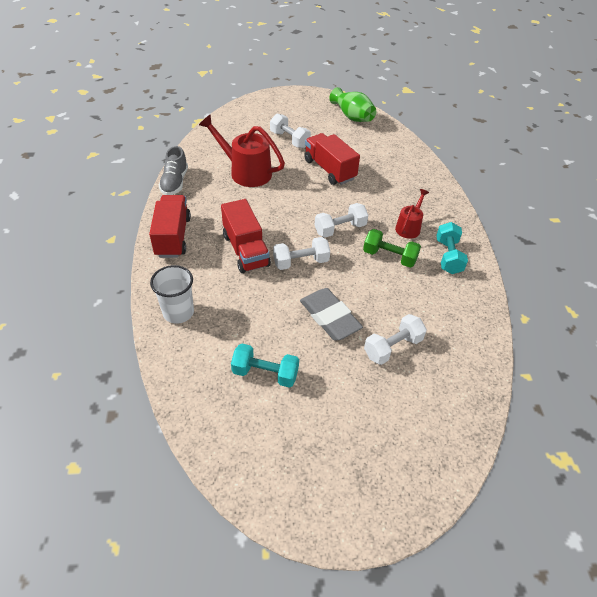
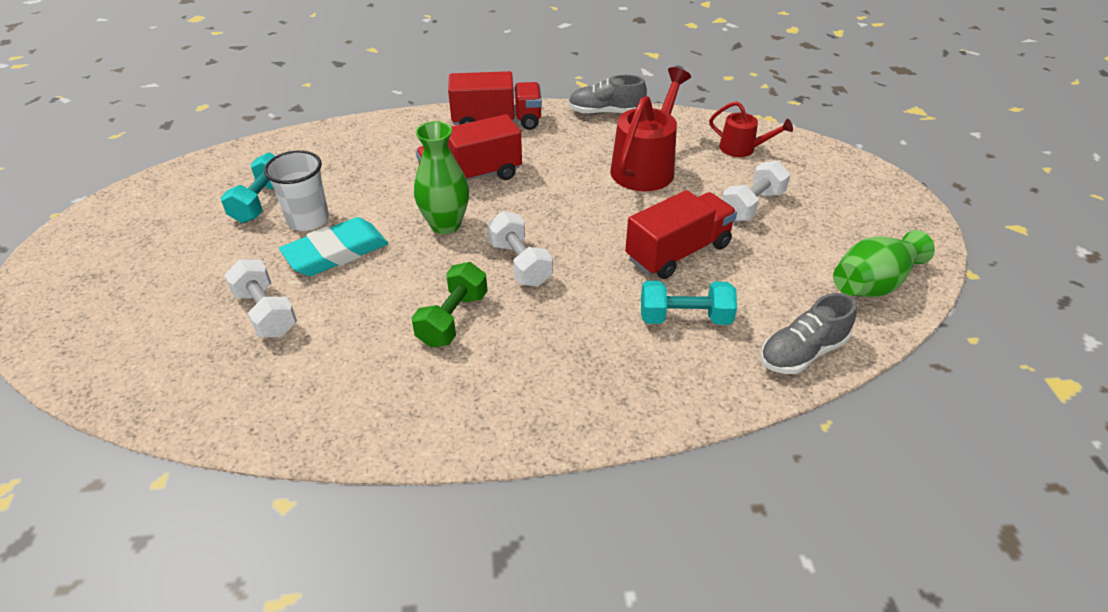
camera: 90 degrees right, 5 degrees down
(178, 312) = (369, 137): white cup -> white cup (308, 220)
(301, 262) = (445, 225): white dumbbell -> green vase
(329, 317) = (336, 252): grey eraser -> turquoise eraser
(399, 144) = (802, 352): none -> grey shoe
(409, 227) = (530, 350): red watering can -> red watering can (742, 149)
(448, 256) = (450, 400): turquoise dumbbell -> turquoise dumbbell (685, 318)

